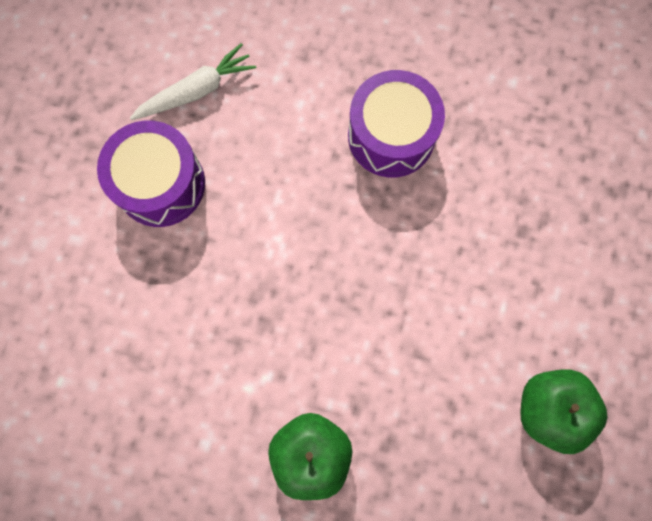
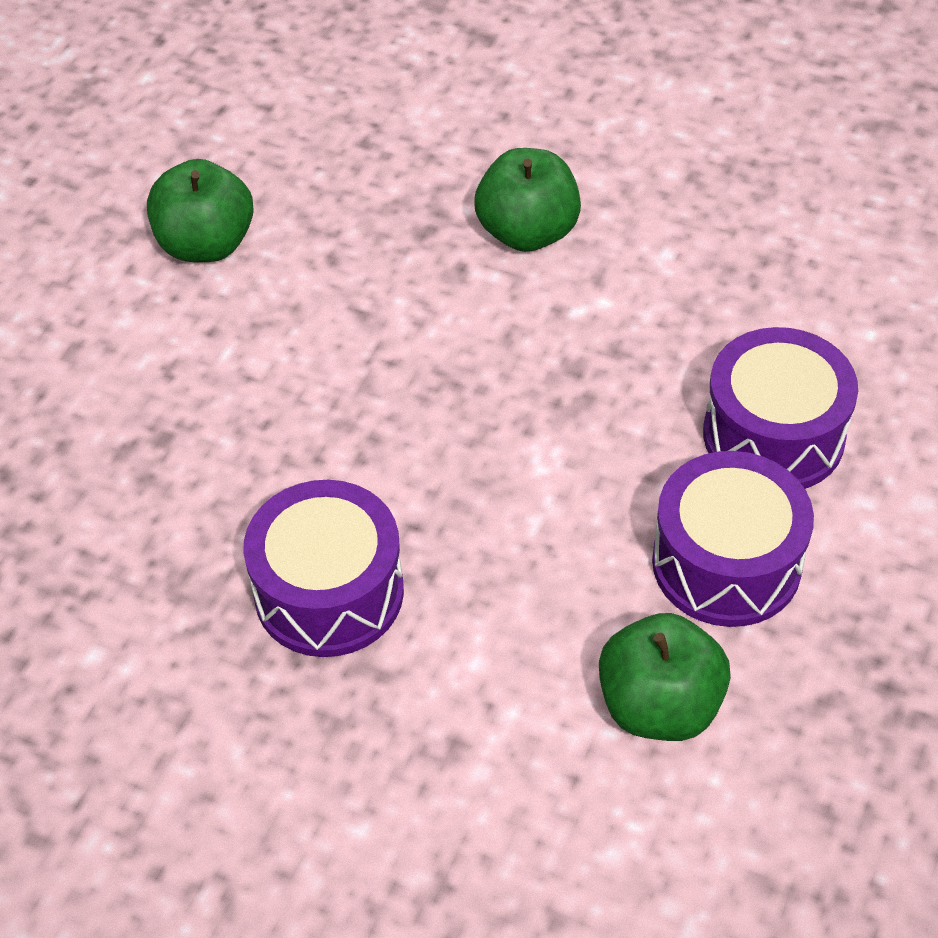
camera: 170 degrees left, 25 degrees down
(130, 283) = (773, 435): none -> purple drum
(197, 91) = (659, 705): white carrot -> green apple

